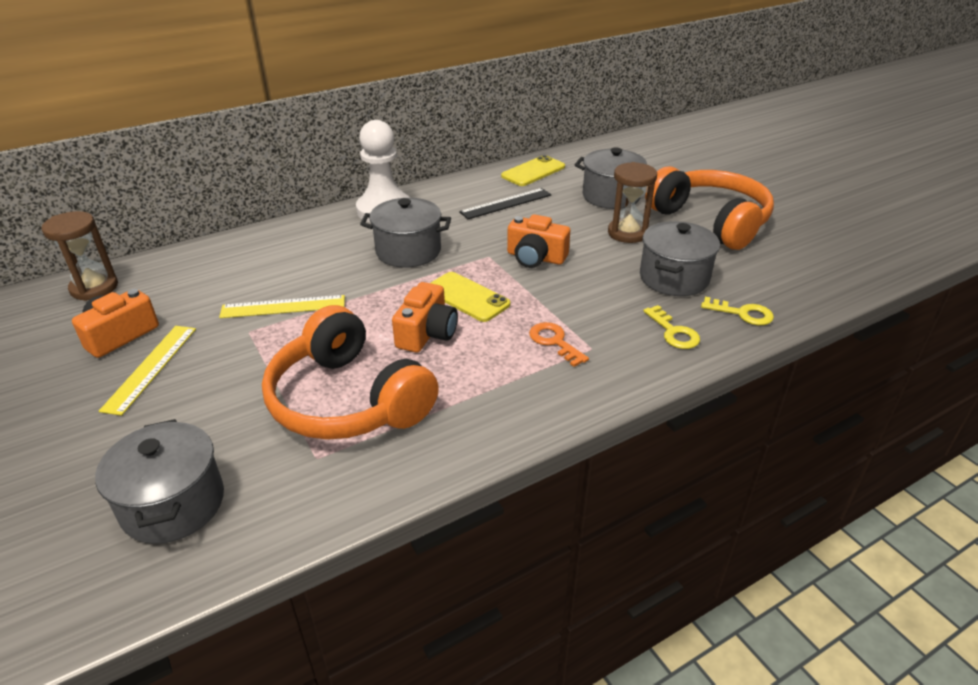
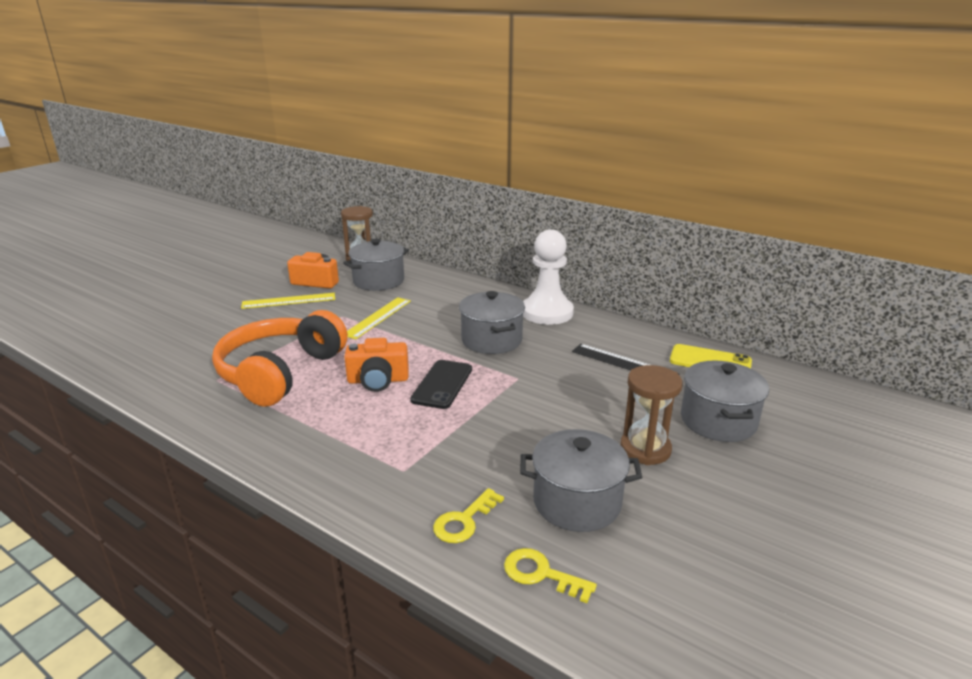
camera: 65 degrees right, 10 degrees down
(173, 504) = (167, 348): grey pot -> grey pot (378, 281)
(283, 307) = (378, 317): yellow ruler -> yellow ruler turned 60 degrees clockwise
(467, 297) = (442, 384): yellow phone -> black phone
(535, 257) = (538, 403): orange camera -> none
(554, 342) = (401, 446): orange key -> none
(710, 221) = (748, 511): orange headphones -> none
(742, 313) = (541, 574): yellow key -> yellow key turned 120 degrees clockwise

